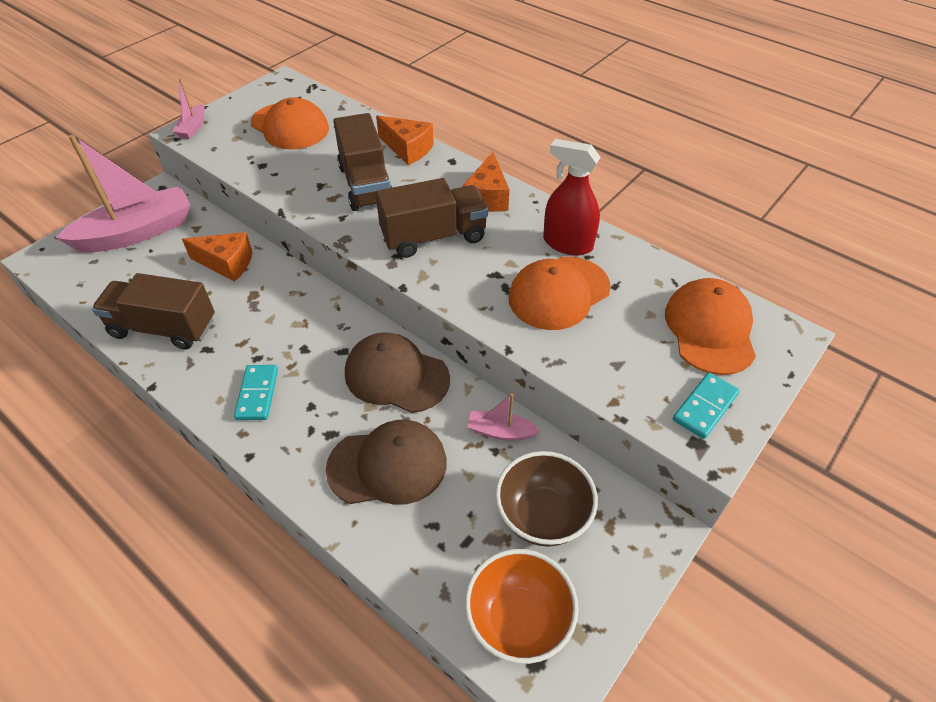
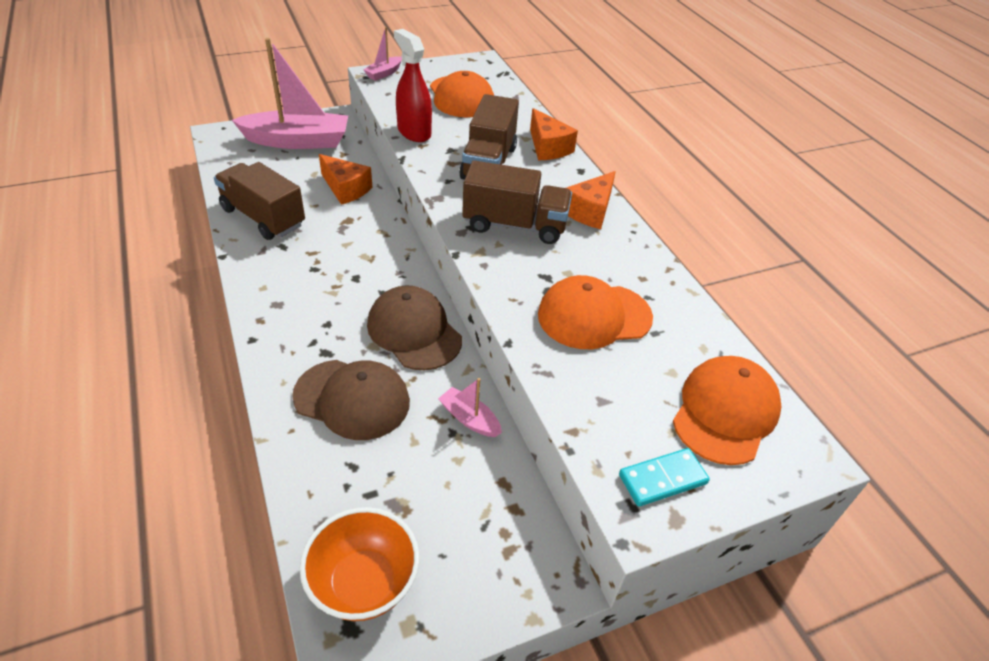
camera: 25 degrees right, 5 degrees down
(257, 394) = (293, 296): turquoise domino -> none
(542, 516) = (452, 508): brown bowl -> none
(567, 243) = (636, 278): red spray bottle -> red spray bottle (414, 132)

